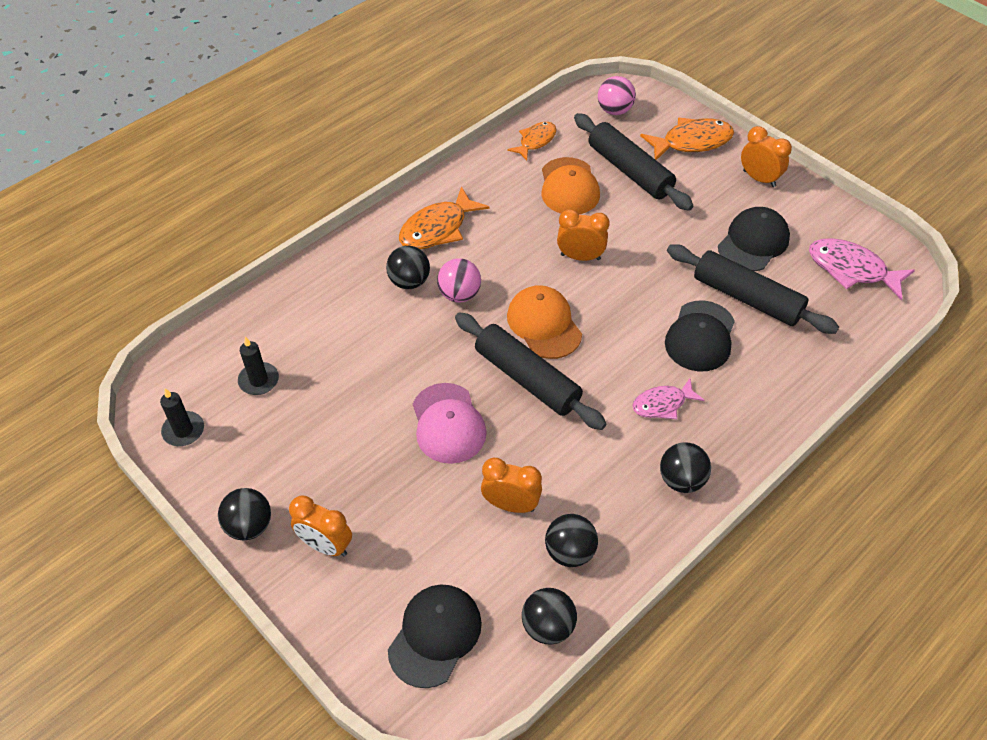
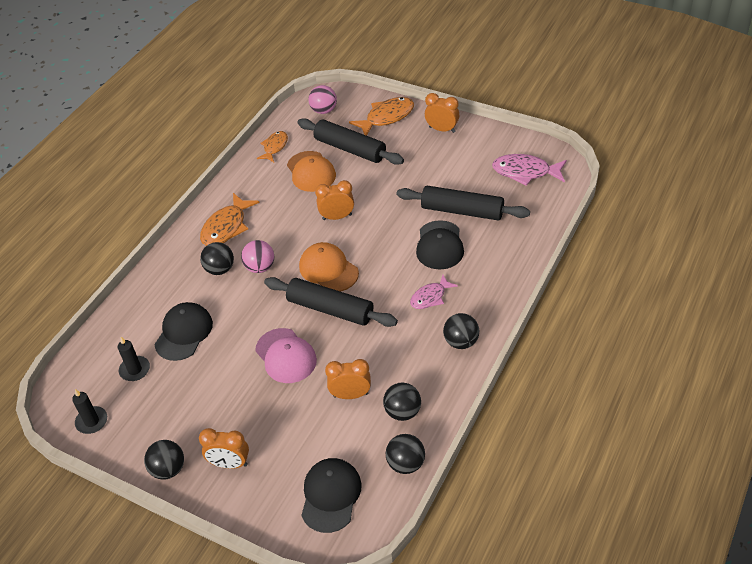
camera: 15 degrees left, 5 degrees down
(753, 242) = (453, 173): black cap -> black cap (184, 333)

